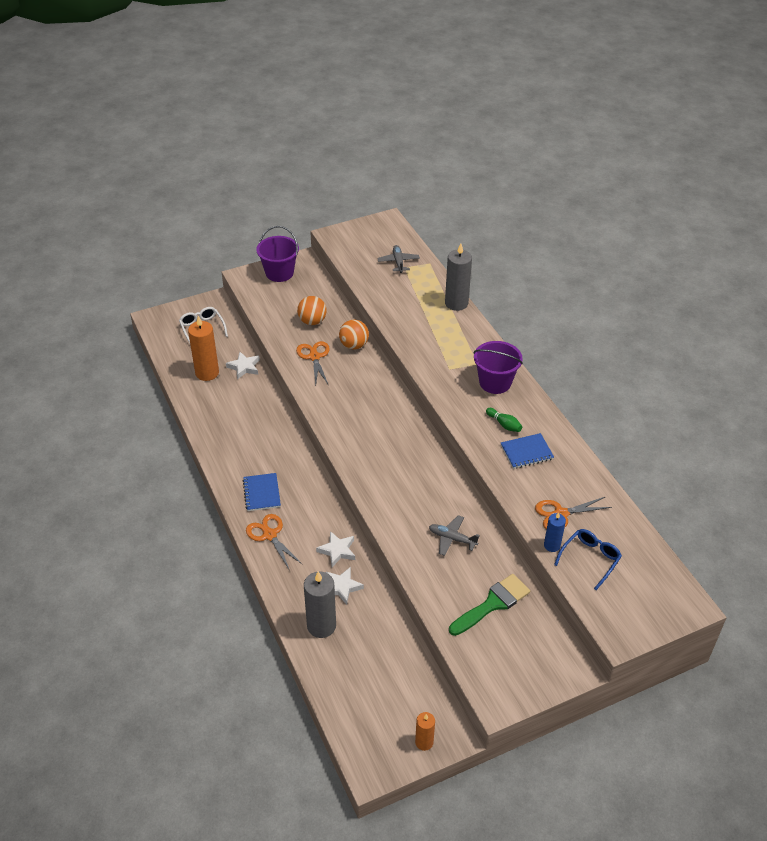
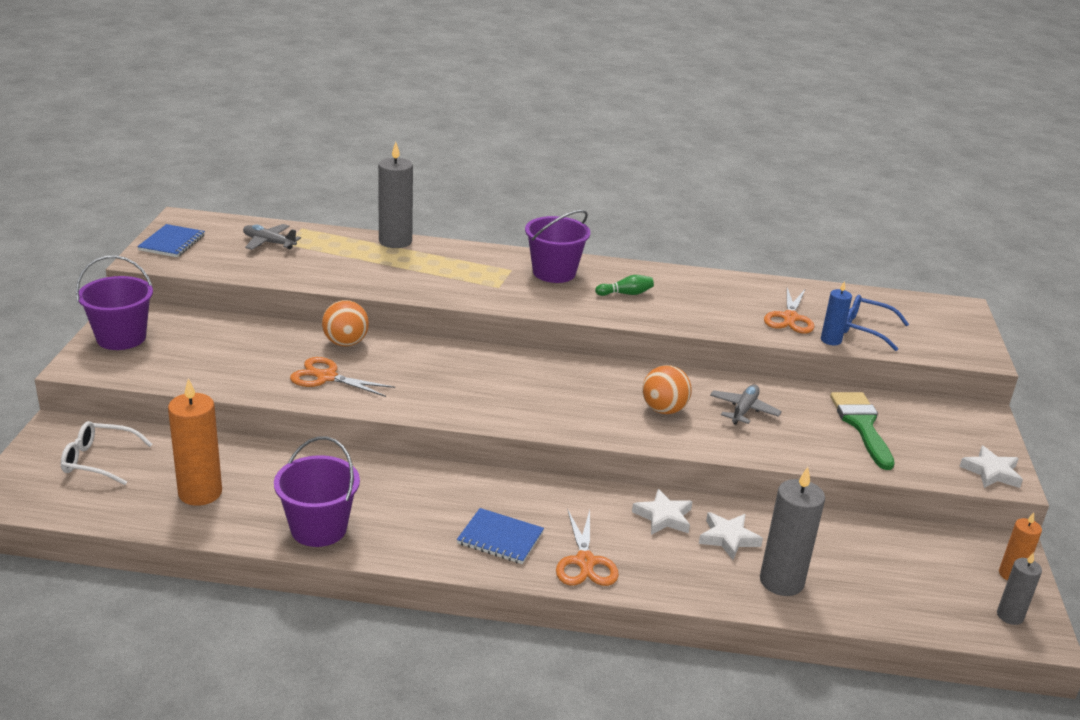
camera: 60 degrees left, 15 degrees down
(214, 425) = (318, 528): none -> purple bucket
(244, 367) = (235, 456): white star -> white star (991, 472)
(269, 535) = (585, 562): orange scissors -> orange scissors turned 90 degrees counterclockwise
(312, 321) = (257, 352): orange ball -> orange ball (664, 410)
(378, 751) = (1010, 616): none -> grey candle
(452, 539) = (744, 410): grey plane -> grey plane turned 150 degrees clockwise
(526, 452) = (681, 299): blue notebook -> blue notebook (172, 243)
(590, 559) = (866, 329): blue glasses -> blue glasses turned 45 degrees counterclockwise

